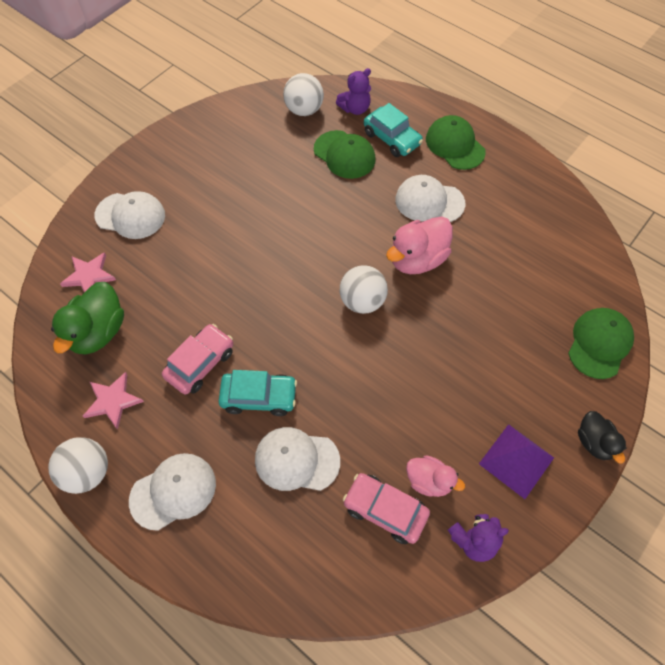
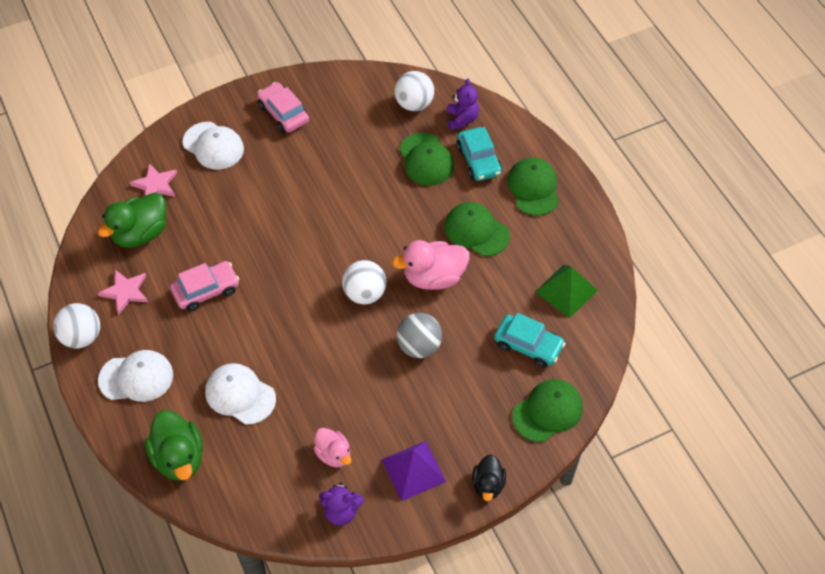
camera: 25 degrees right, 5 degrees down
(259, 397) = (237, 335): turquoise car -> turquoise car (528, 345)
(269, 562) = (179, 457): none -> green duck
(355, 108) = (462, 119): purple teddy bear -> purple teddy bear turned 90 degrees counterclockwise
(385, 510) = (286, 460): pink car -> pink car (283, 113)
(429, 201) = (476, 231): white cap -> green cap
(444, 331) = (419, 346): none -> grey ball
(541, 224) = (566, 291): none -> green pyramid

